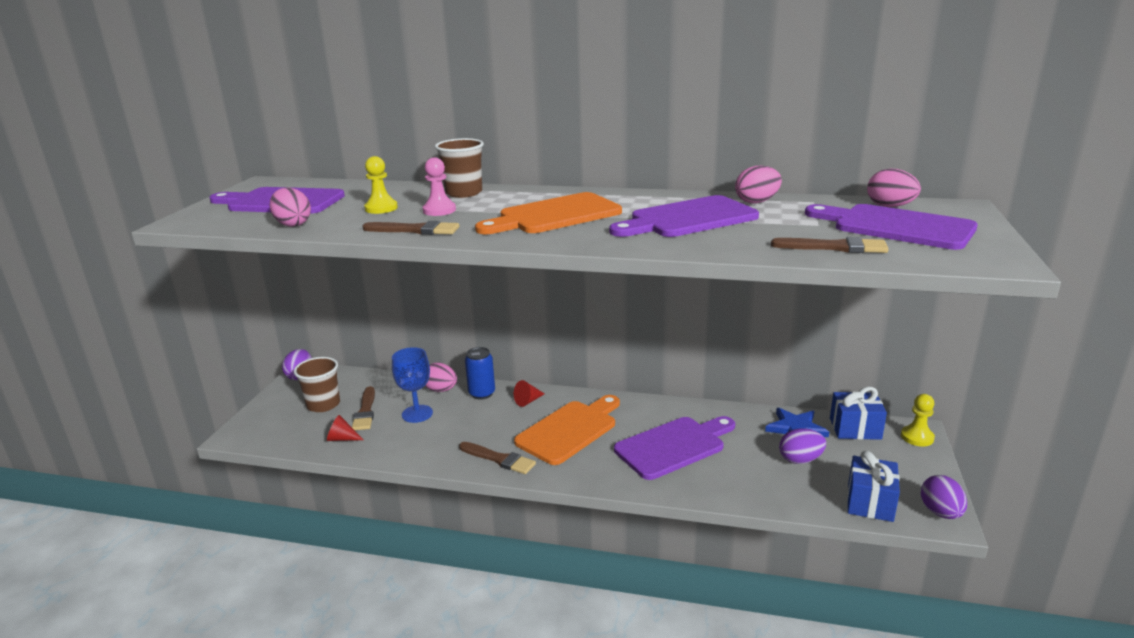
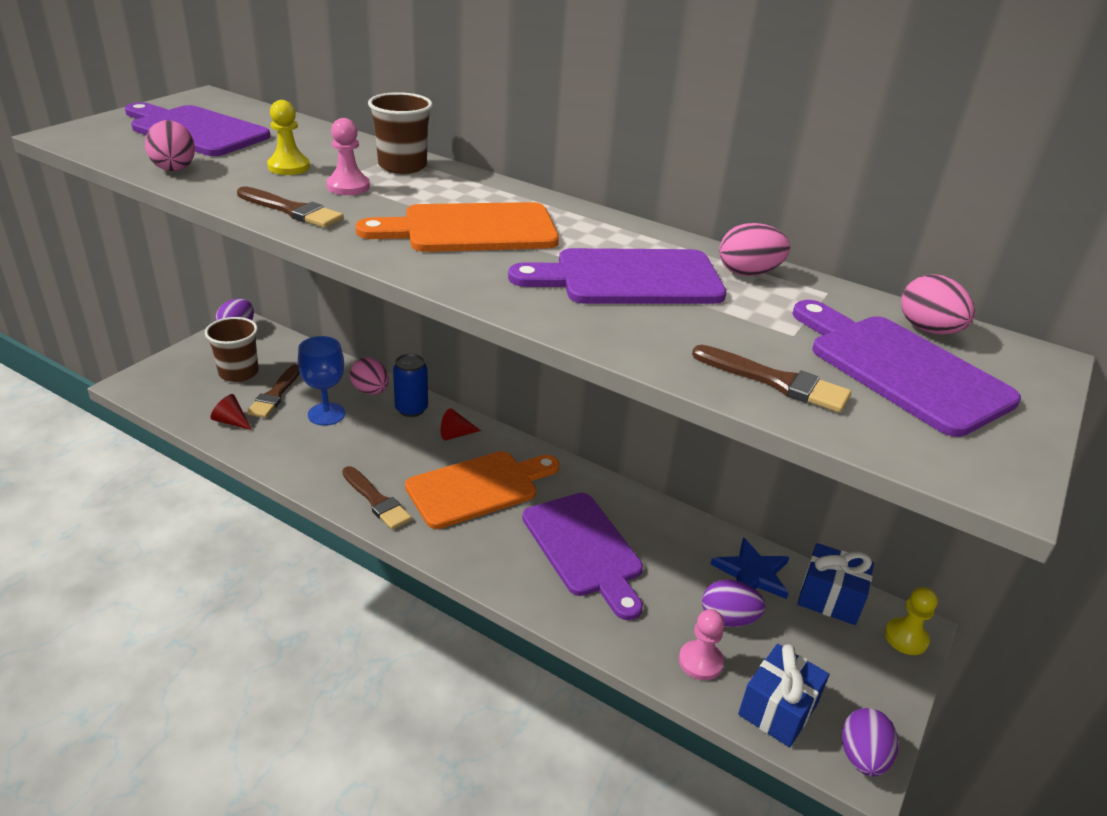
camera: 15 degrees right, 10 degrees up
(673, 446) = (584, 548): purple cutting board -> purple cutting board turned 75 degrees clockwise
(801, 490) = (700, 661): none -> pink pawn

